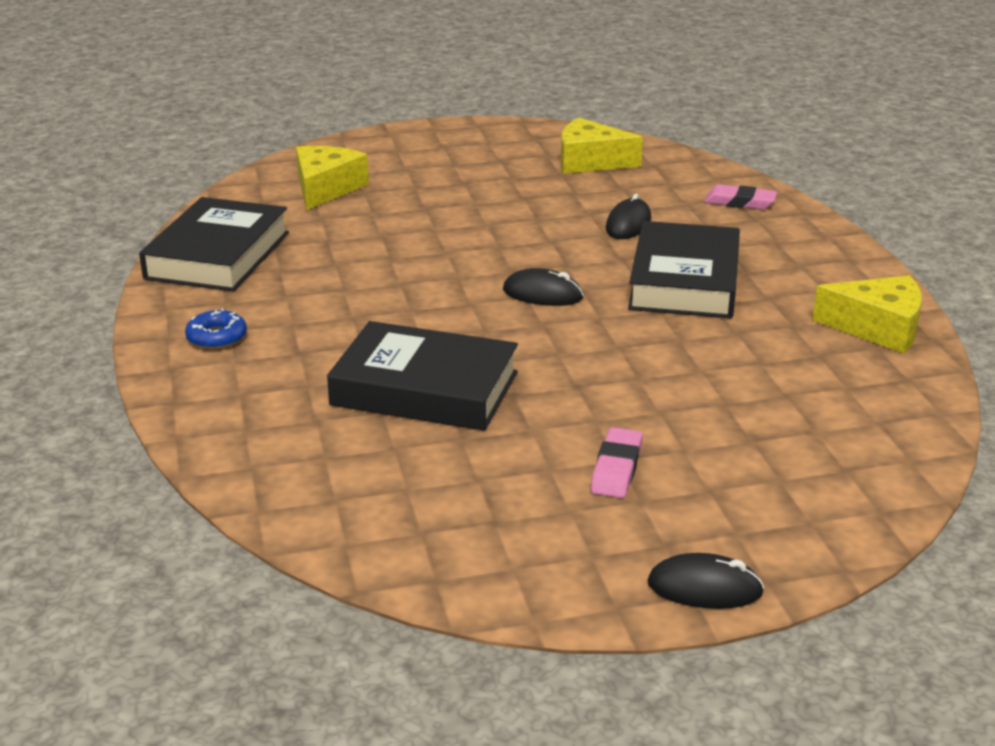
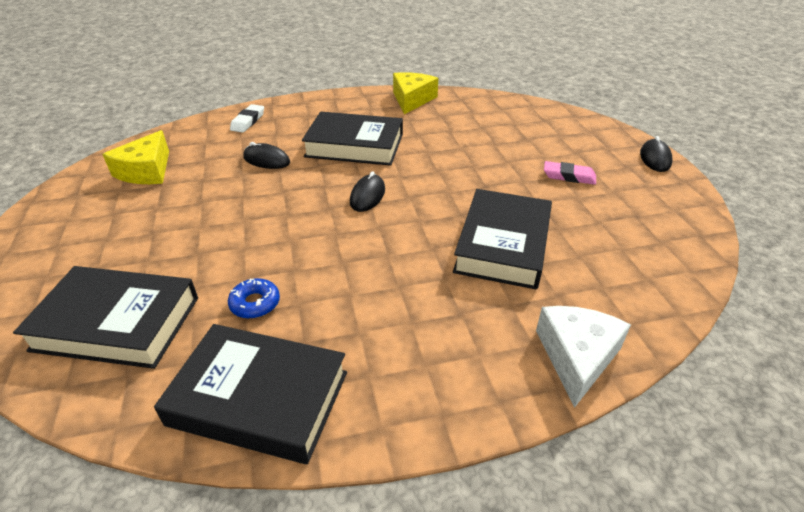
camera: 90 degrees left, 10 degrees up
(211, 419) = (577, 357): none -> white cheese
(217, 337) = (440, 373): blue donut -> blue donut (255, 303)
(326, 188) = (117, 323): yellow cheese -> black book
(740, 202) = (248, 121): pink eraser -> white eraser

